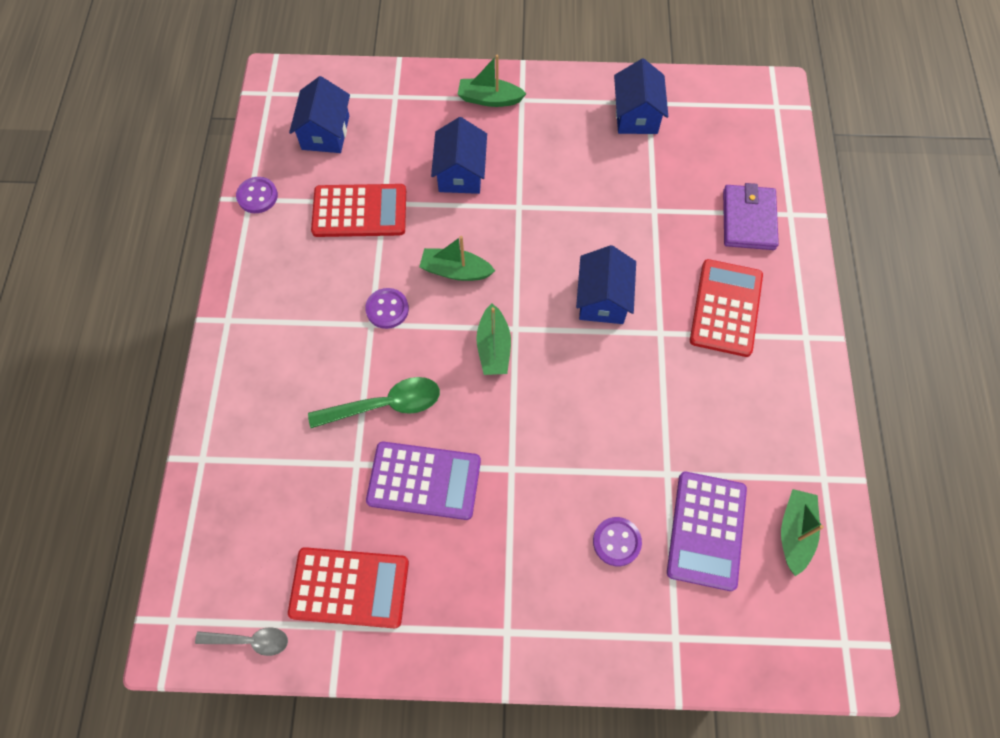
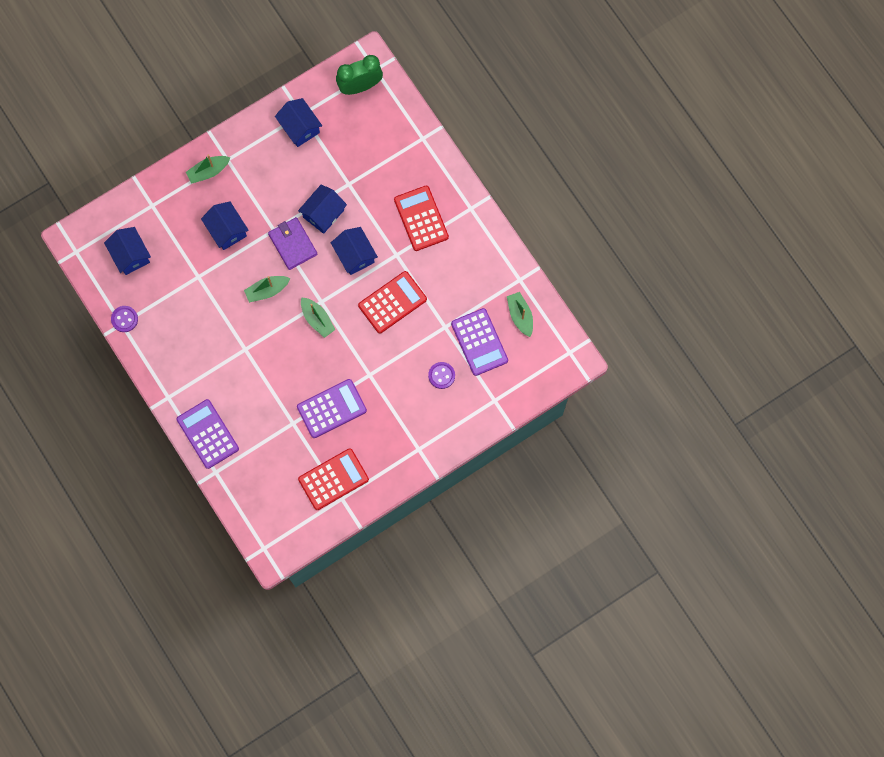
camera: 35 degrees left, 10 degrees up
(235, 400) = (207, 434): none -> purple calculator
(250, 640) = (306, 531): grey spoon -> none
(359, 211) = (189, 290): red calculator -> red calculator (392, 302)
(385, 405) = (285, 385): green spoon -> none
(387, 309) = (247, 335): purple button -> none
(596, 225) = (323, 213): none -> blue house
(745, 113) = (360, 86): none -> green clock
(748, 219) = (402, 156): purple wallet -> purple wallet (292, 244)

